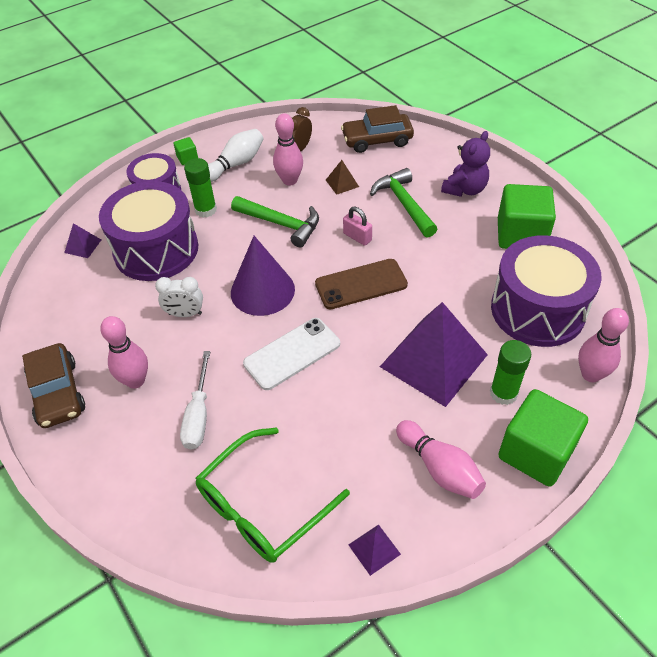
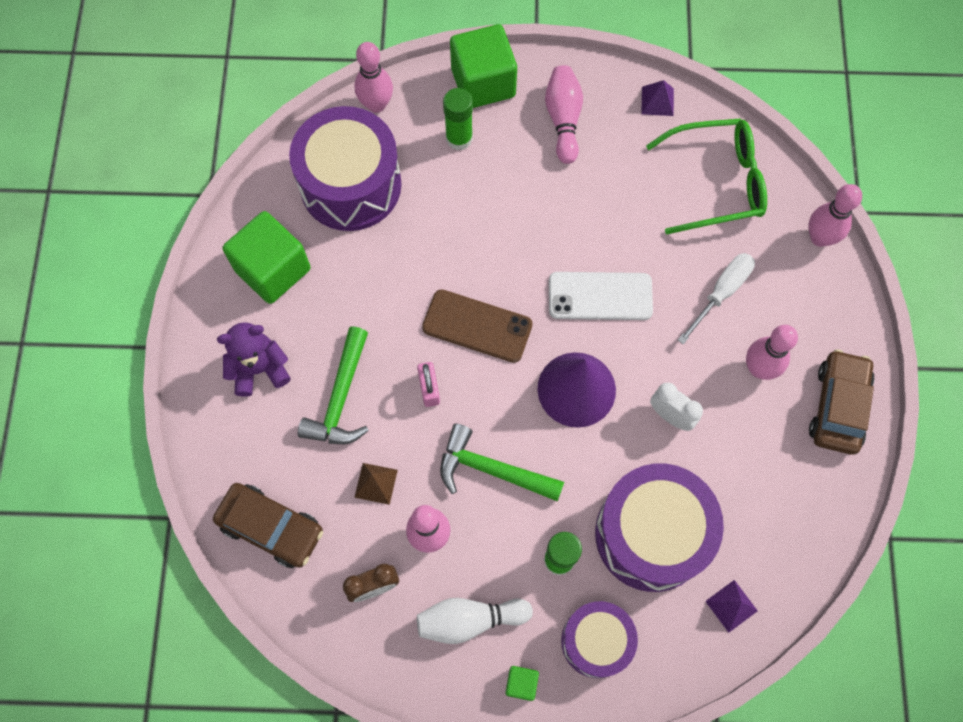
camera: 145 degrees left, 20 degrees up
(135, 518) = (819, 238): none -> pink bowling pin
(281, 224) = (492, 470): green hammer -> green hammer turned 45 degrees counterclockwise
(433, 360) = (486, 203): purple pyramid -> none

